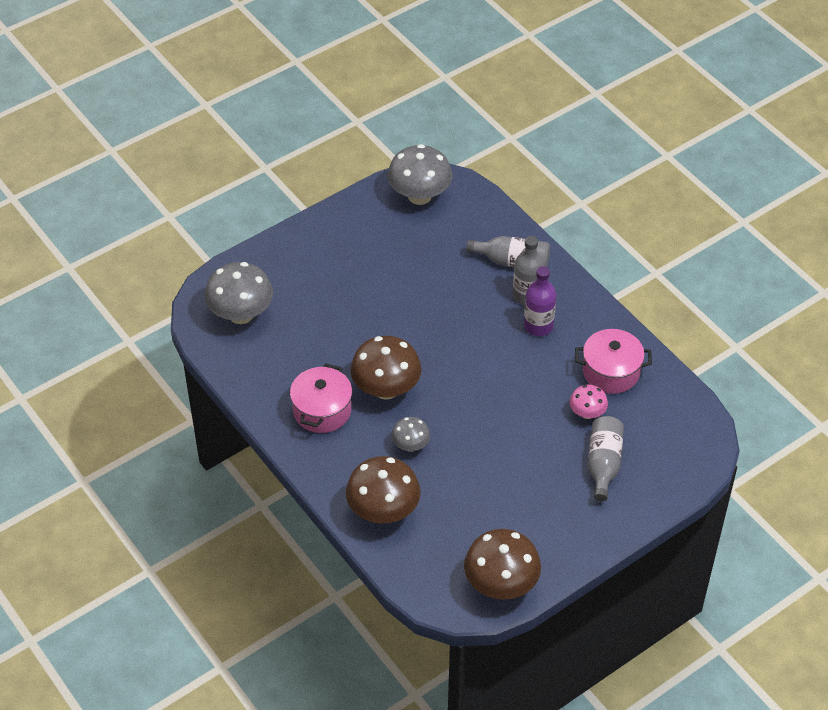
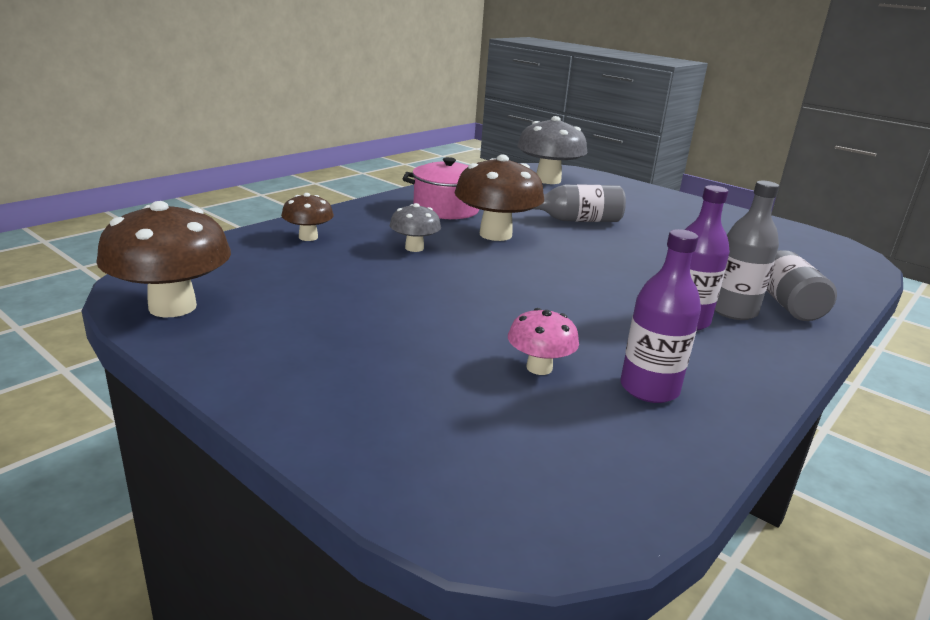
camera: 75 degrees right, 25 degrees down
(383, 511) = (308, 237): brown mushroom -> brown mushroom, size x0.54
(419, 196) = (808, 244): grey mushroom -> none
(603, 463) = (432, 388): grey bottle -> grey bottle (576, 220)
(611, 372) = (649, 389): pink pot -> purple bottle

